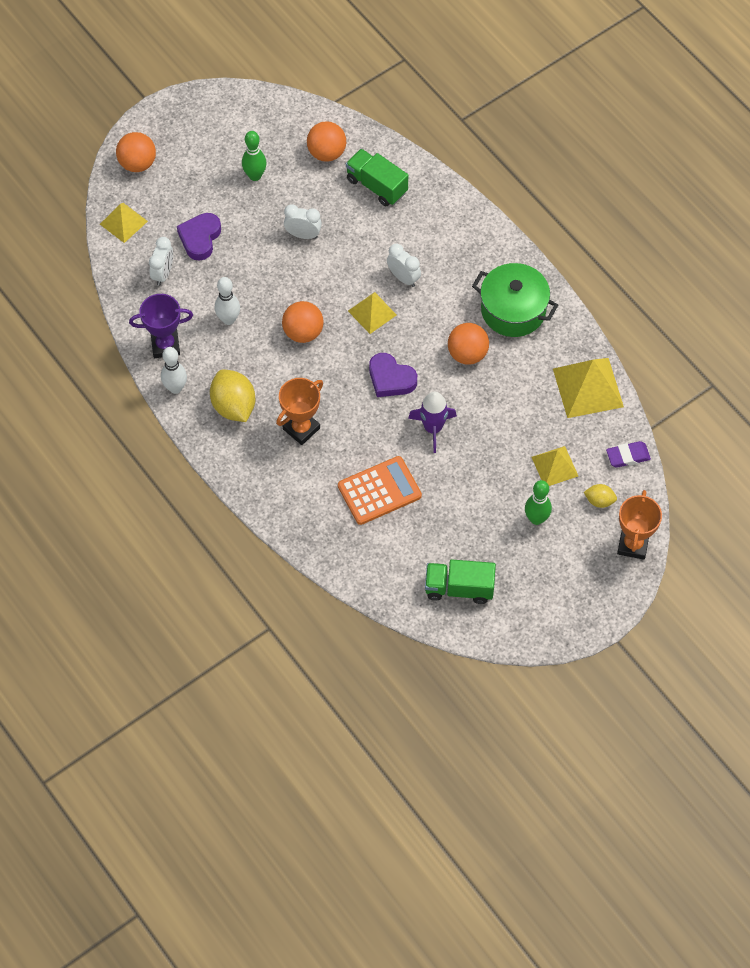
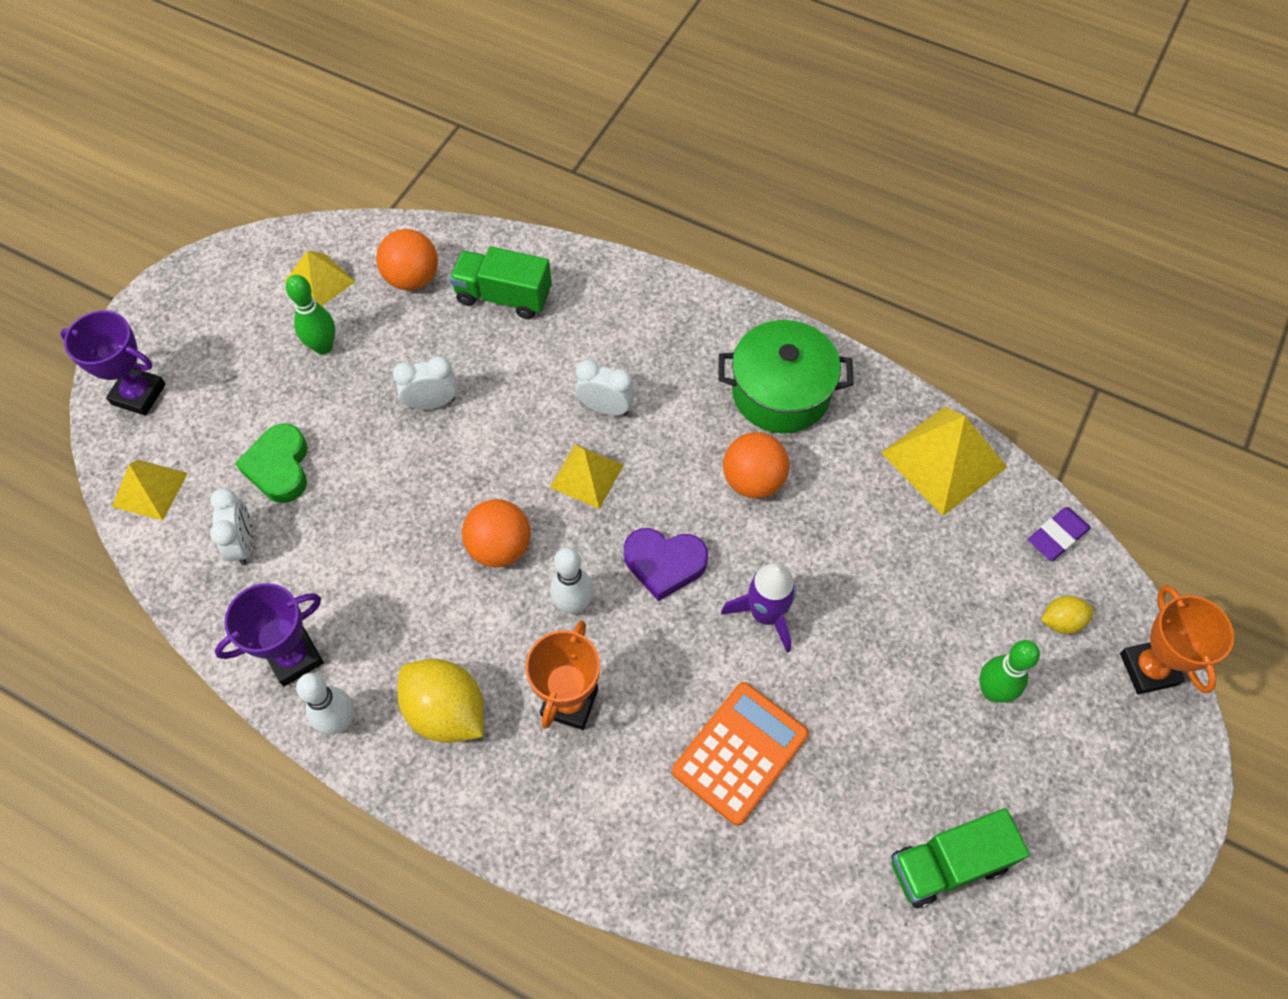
camera: 25 degrees left, 0 degrees up
(137, 163) = (138, 394): orange ball -> purple trophy
(200, 238) = (279, 467): purple heart -> green heart
(228, 319) = (377, 574): white bowling pin -> white bowling pin (573, 604)
(555, 466) = (969, 596): yellow pyramid -> yellow pyramid (320, 281)

